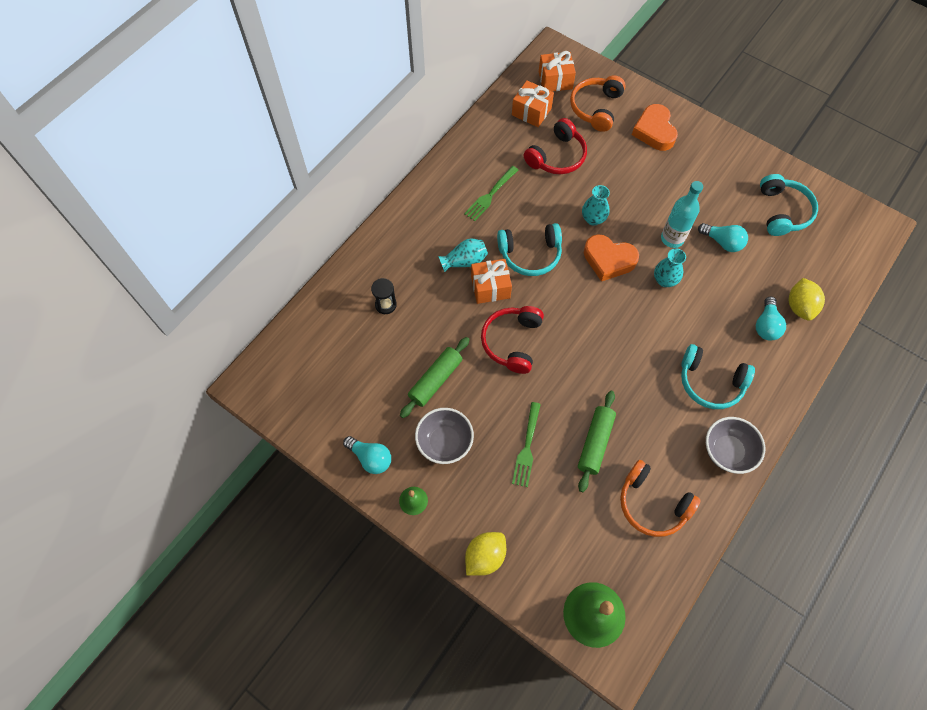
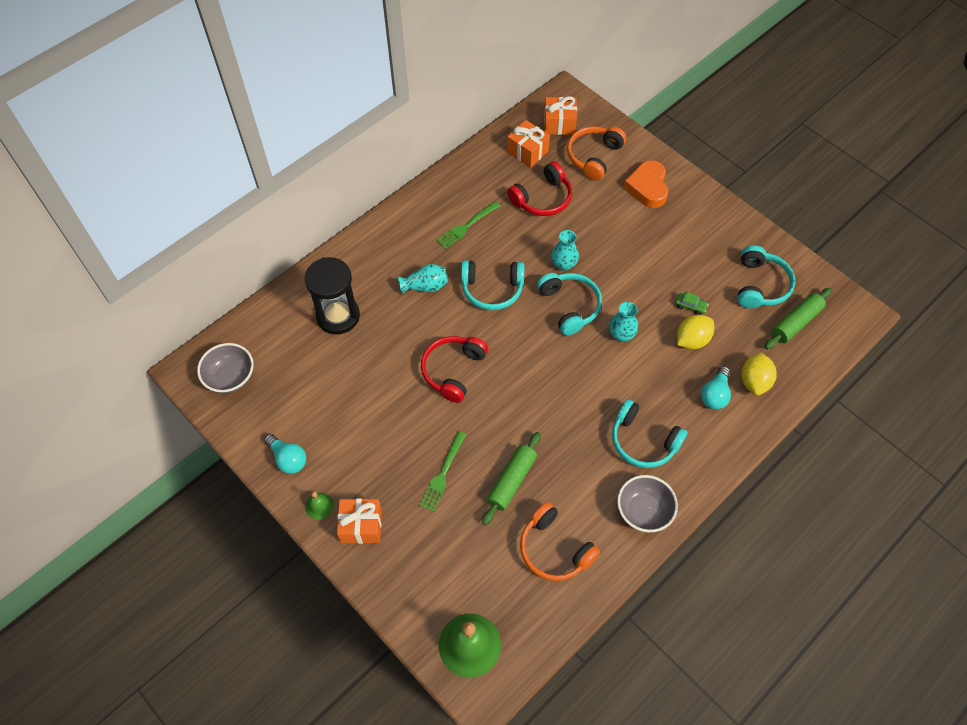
camera: 10 degrees right, 5 degrees down
(385, 305) = (338, 316): black hourglass -> black hourglass, size x2.02
(435, 380) = (369, 395): green rolling pin -> green rolling pin (796, 323)
(444, 442) = (363, 456): grey bowl -> grey bowl (231, 378)
(485, 556) = (376, 571): yellow lemon -> yellow lemon (692, 340)
(490, 287) = (444, 315): orange gift -> orange gift (361, 526)
(608, 260) = (569, 306): orange heart -> turquoise headphones
(672, 238) = (639, 295): turquoise bottle -> none
(722, 242) = (690, 306): turquoise light bulb -> green car

